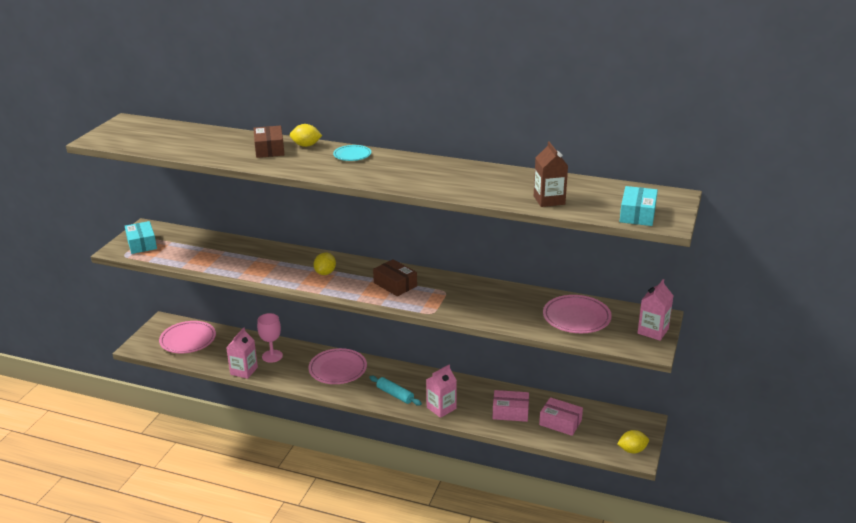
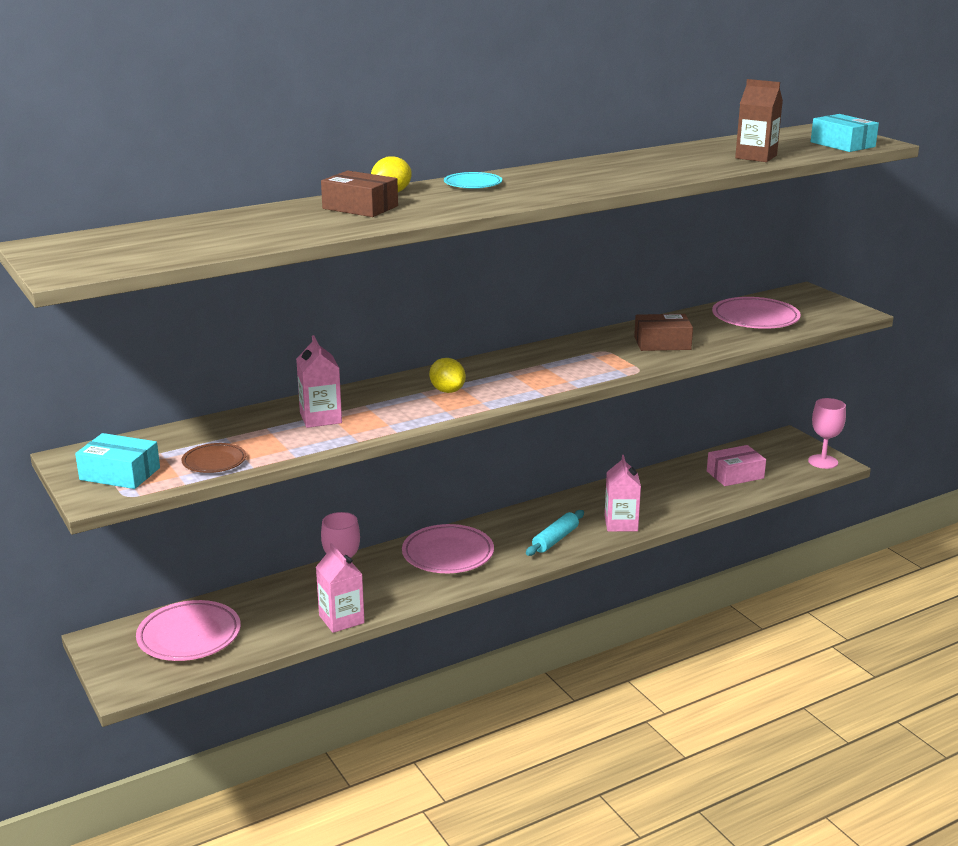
camera: 50 degrees left, 5 degrees down
(176, 257) = (214, 462): none -> brown plate
(395, 284) = (545, 367): brown box -> brown box (662, 343)
(395, 395) = (555, 539): turquoise rolling pin -> turquoise rolling pin turned 45 degrees counterclockwise
(510, 412) = (682, 491): pink box -> none
(632, 450) = (823, 462): yellow lemon -> pink goblet
(653, 331) = (825, 302): pink carton -> pink carton (320, 418)

